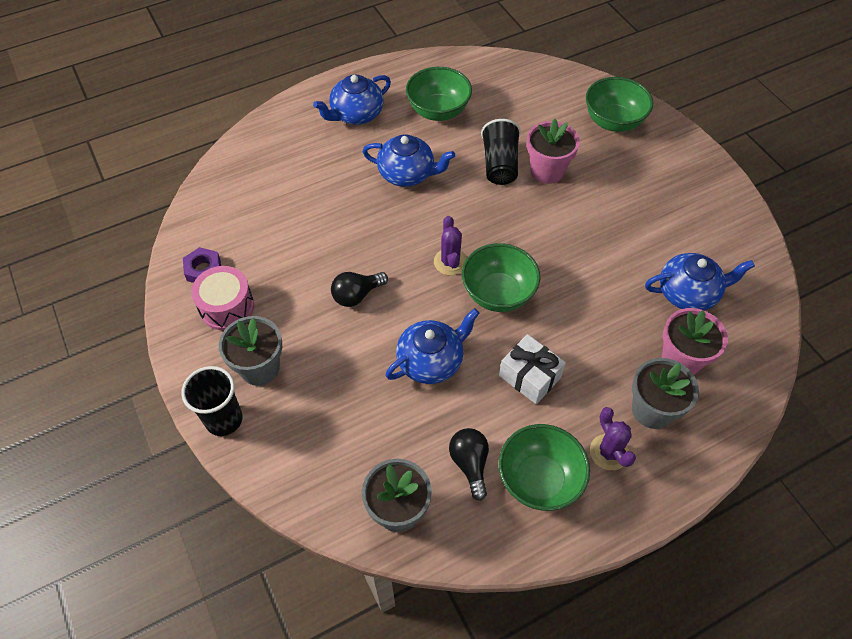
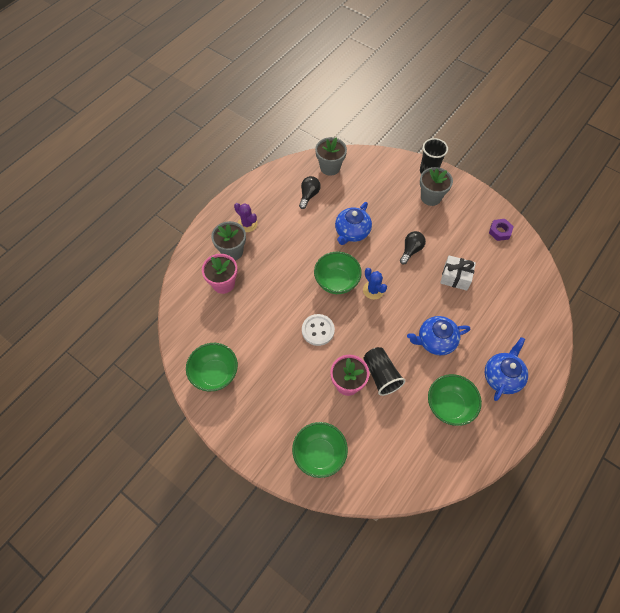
camera: 155 degrees right, 5 degrees up
(227, 307) = (471, 218): pink drum -> none
(450, 262) = (373, 290): purple cactus -> blue cactus
(470, 464) = (309, 195): black light bulb -> black light bulb turned 120 degrees counterclockwise
(530, 376) = (299, 244): white gift -> white gift (455, 277)
(539, 480) = (275, 201): green bowl -> green bowl (215, 374)
(557, 241) = (318, 330): none -> white button
(688, 293) = (228, 326): blue teapot -> none

